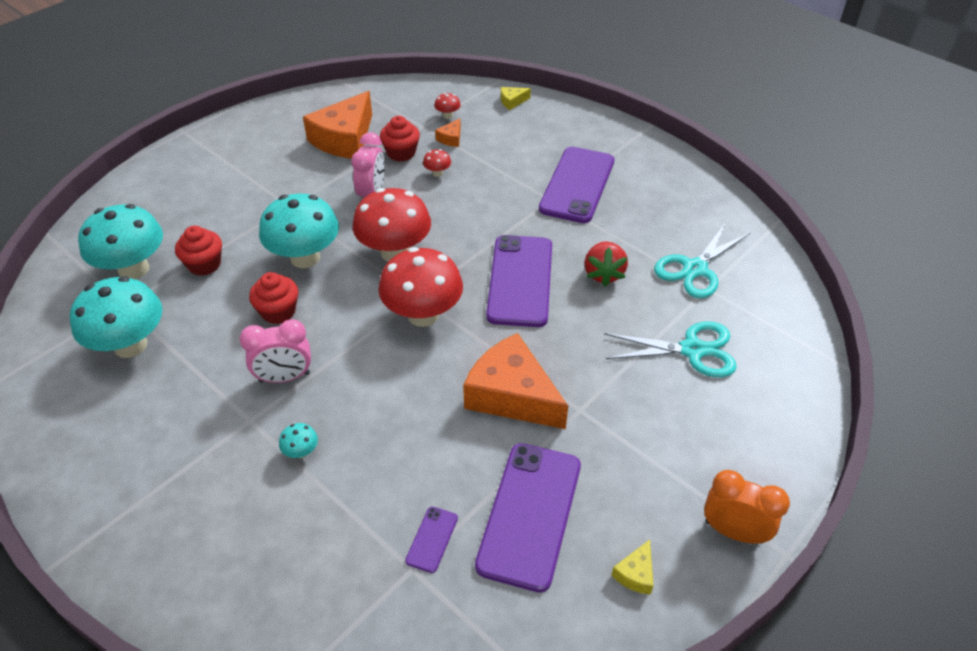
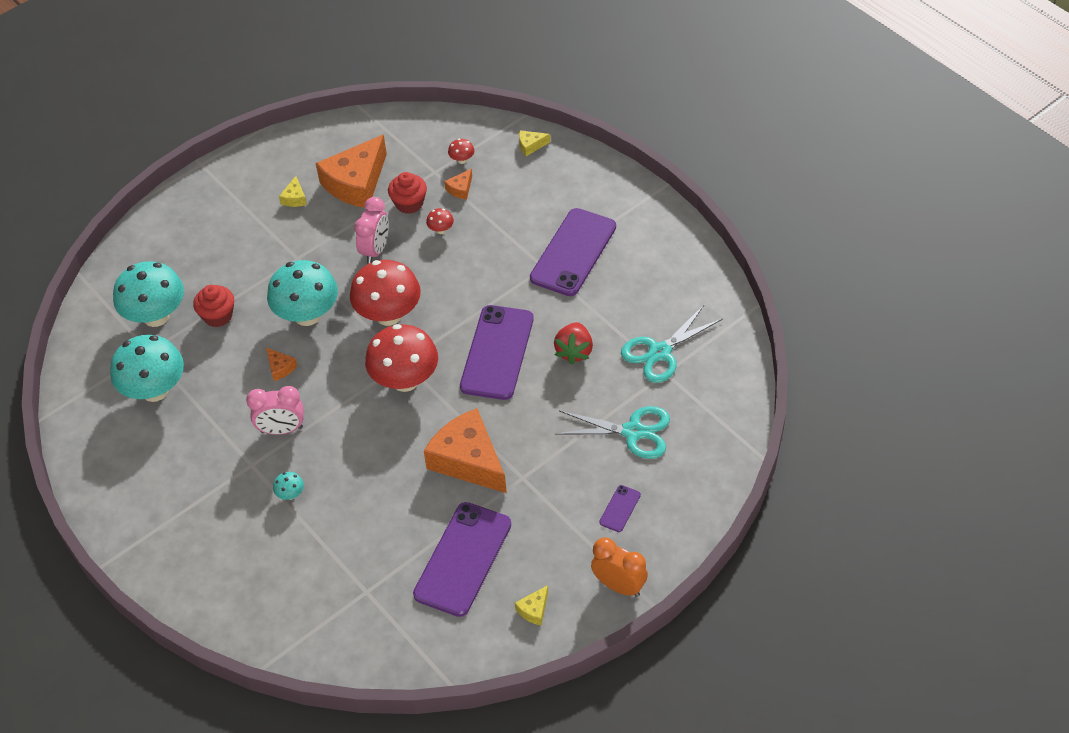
camera: 10 degrees right, 5 degrees up
(278, 311) = (280, 368): red cupcake -> orange cheese
(282, 154) = (294, 198): none -> yellow cheese
(432, 539) = (384, 571): purple phone -> purple phone (620, 508)

